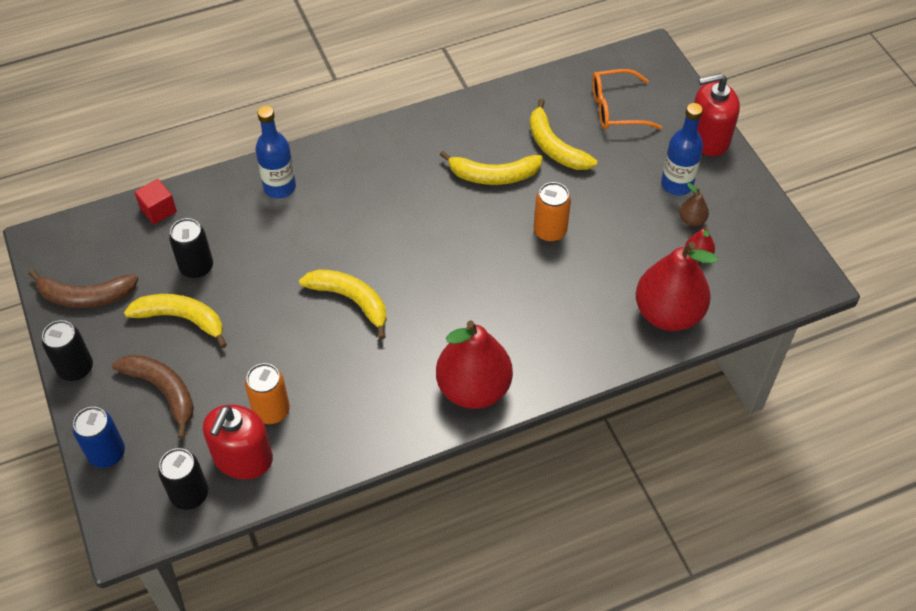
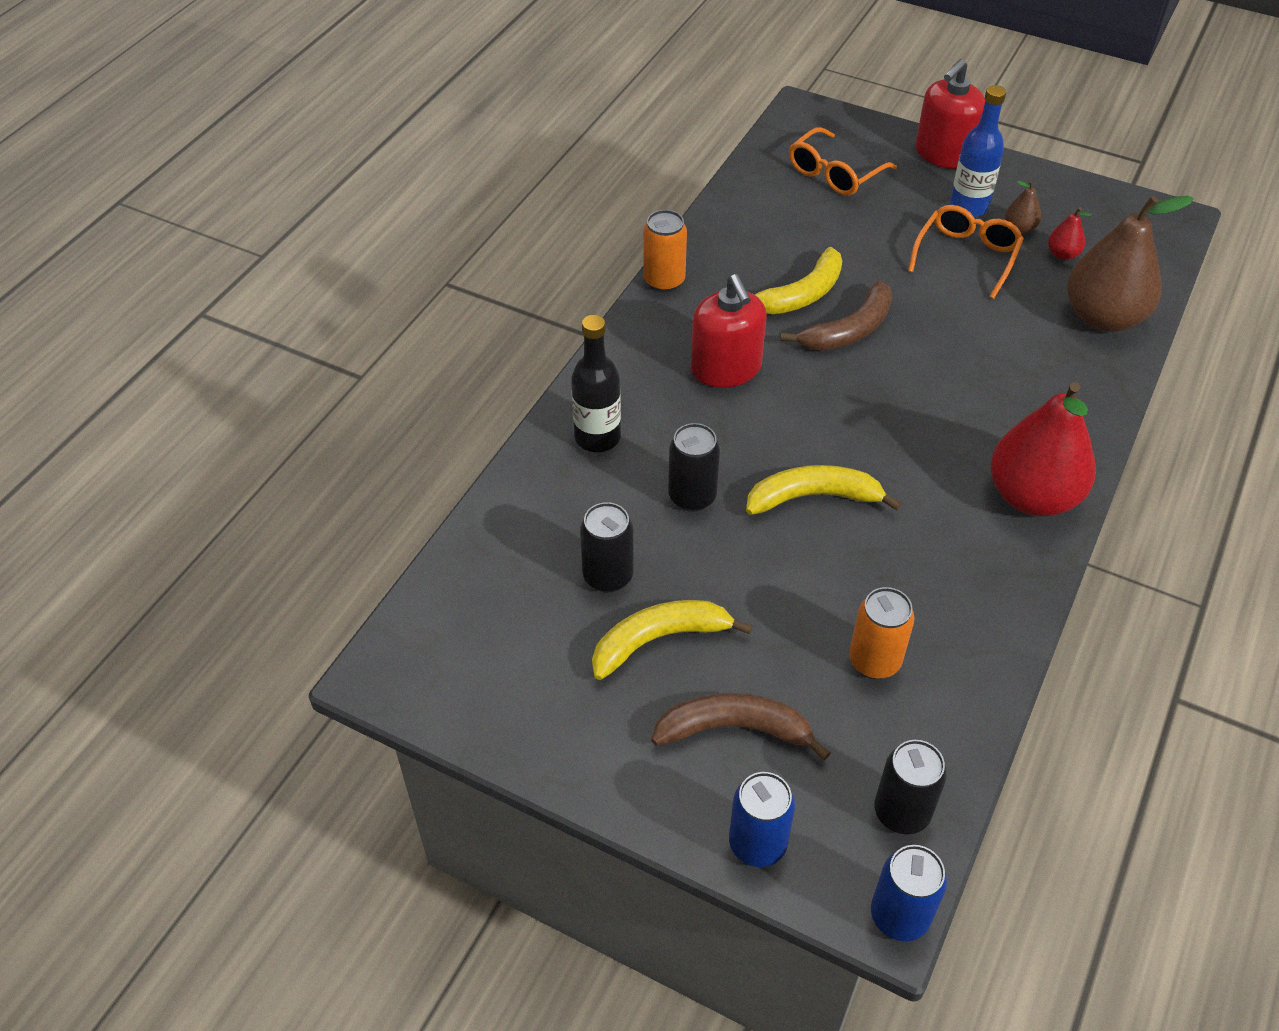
camera: 40 degrees left, 5 degrees down
(76, 368) = (603, 782): black can -> black can (692, 497)
(85, 296) = (514, 696): brown banana -> brown banana (849, 330)
(128, 540) = (899, 916): none -> blue can
(158, 210) = (486, 547): red cube -> none
(243, 458) = (906, 730): red soap dispenser -> red soap dispenser (726, 368)
(279, 187) = (597, 437): blue bottle -> black bottle
(550, 231) = (915, 312): orange can -> orange can (664, 281)
(554, 146) = (822, 237): yellow banana -> none
(631, 216) = (966, 256): none -> orange glasses
(668, 313) = (1103, 317): red pear -> brown pear

